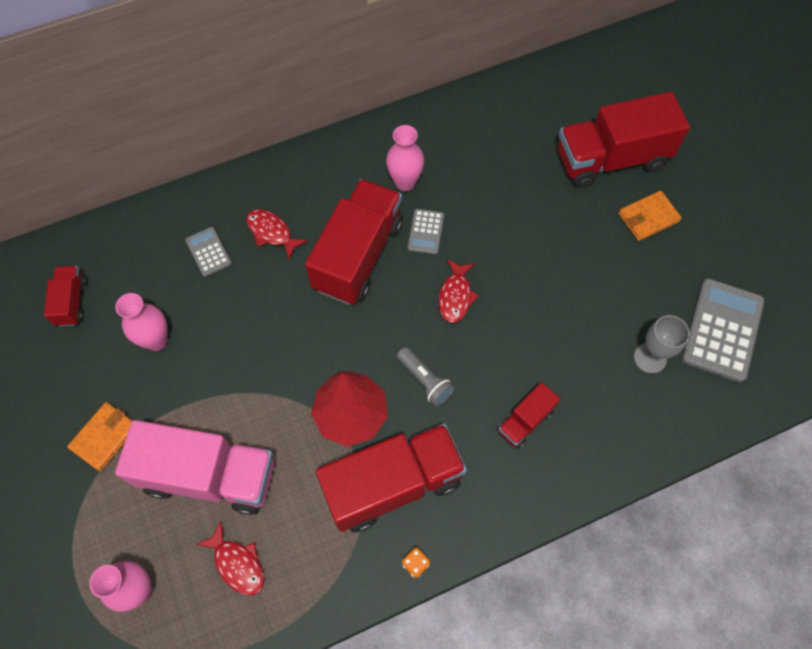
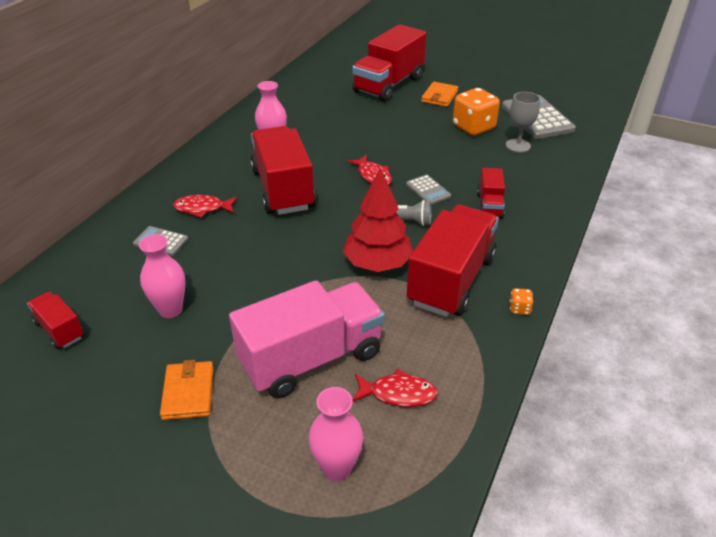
camera: 40 degrees left, 25 degrees down
(426, 232) = (316, 159): grey calculator -> grey calculator (428, 190)
(632, 295) = (473, 127): none -> orange dice

